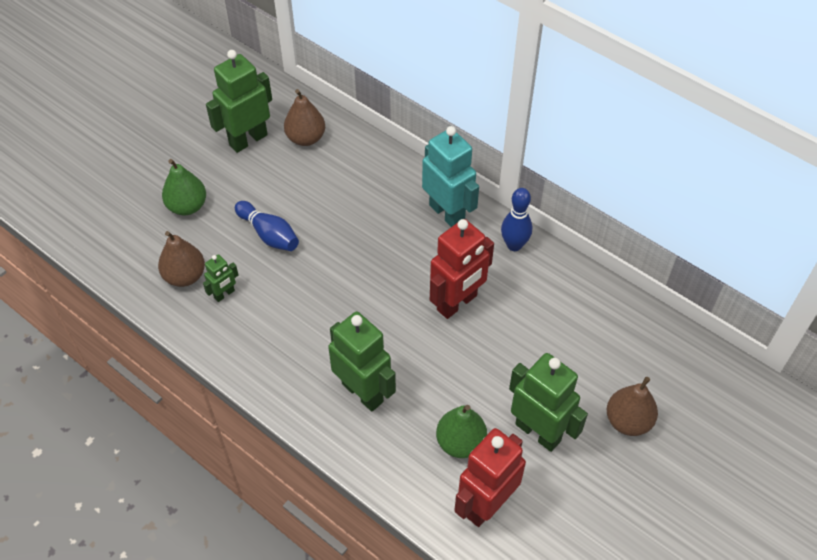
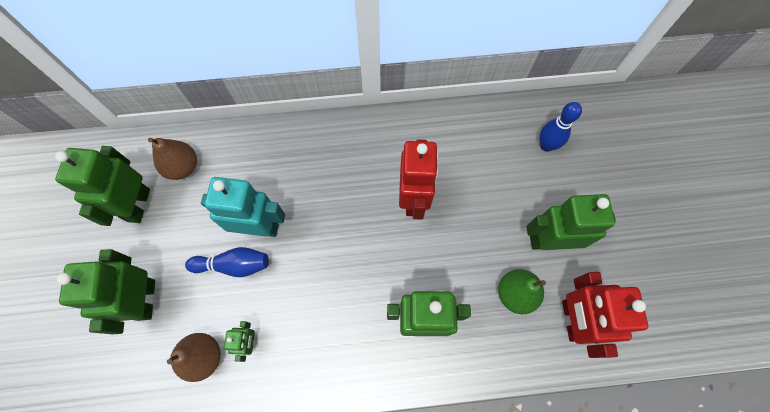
camera: 45 degrees left, 15 degrees up
(187, 206) = (145, 300): green pear -> green robot
(447, 213) = (341, 141): turquoise robot -> turquoise robot (259, 227)
(514, 245) = (406, 127): blue bowling pin -> blue bowling pin (546, 145)
(628, 421) = (586, 185): brown pear -> none

